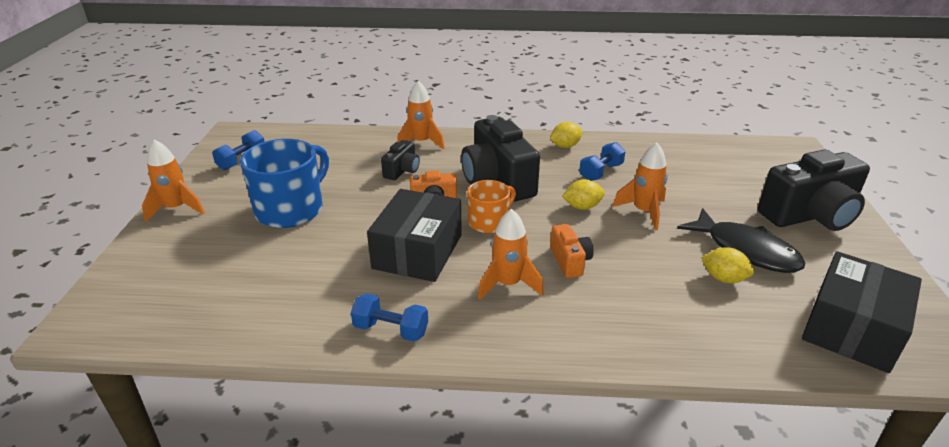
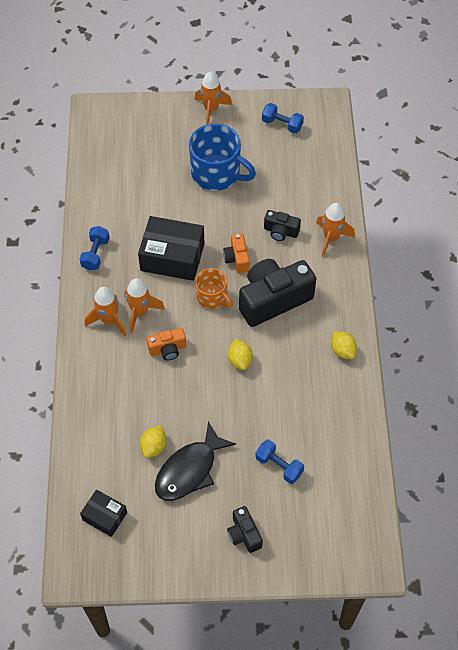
camera: 85 degrees right, 25 degrees up
(601, 172) = (297, 377): blue dumbbell -> blue dumbbell (279, 466)
(644, 212) = (237, 404): orange rocket -> orange rocket (109, 320)
(810, 215) = (244, 534): black camera -> black camera, size x0.49
(852, 328) = (105, 516): black box -> black box, size x0.55

